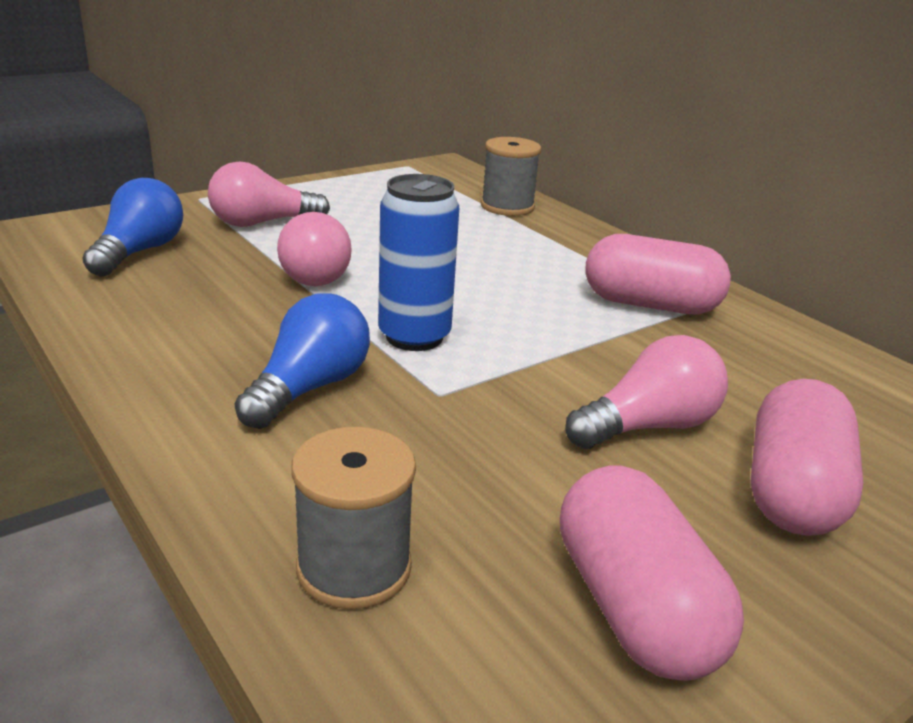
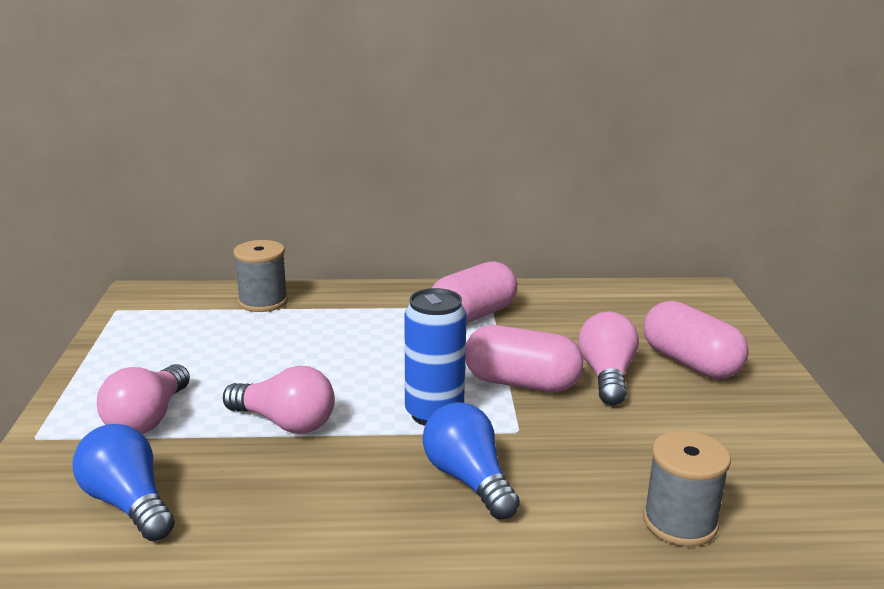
camera: 55 degrees left, 5 degrees down
(634, 607) = (754, 445): pink capsule -> pink capsule (521, 383)

